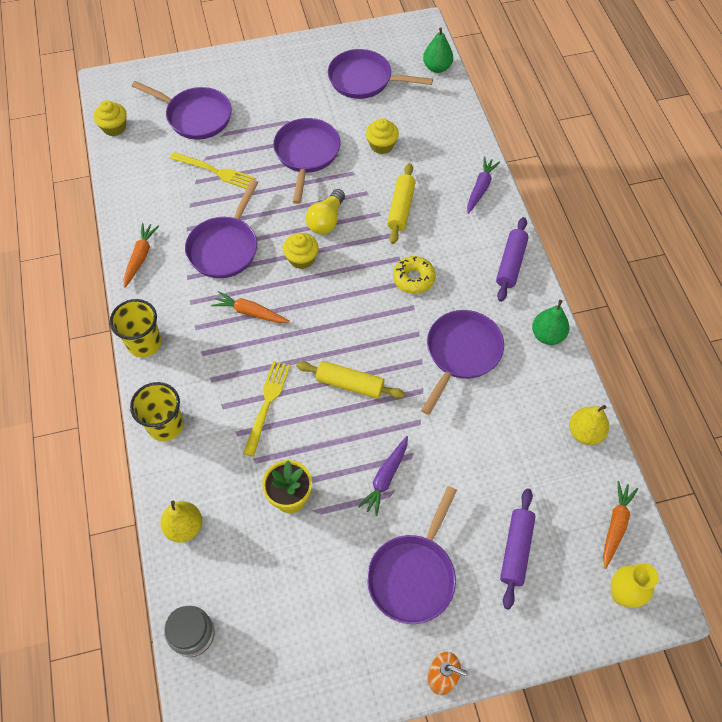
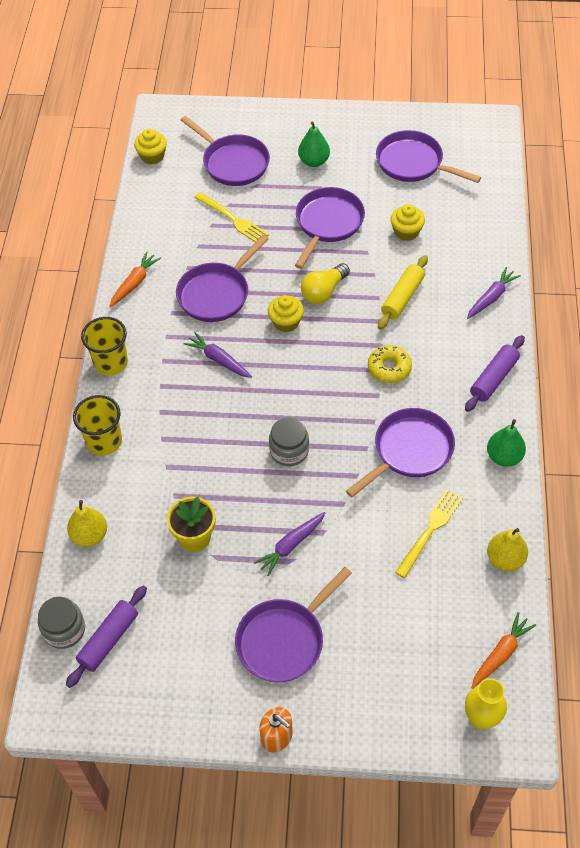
camera: 20 degrees right, 5 degrees down
(250, 312) = (218, 360): orange carrot -> purple carrot
(267, 403) = (204, 447): yellow fork -> yellow fork (430, 529)
(350, 384) = (289, 451): yellow rolling pin -> grey jar
(437, 67) = (493, 167): green pear -> green pear (314, 161)
(516, 550) = (392, 647): purple rolling pin -> purple rolling pin (109, 640)

